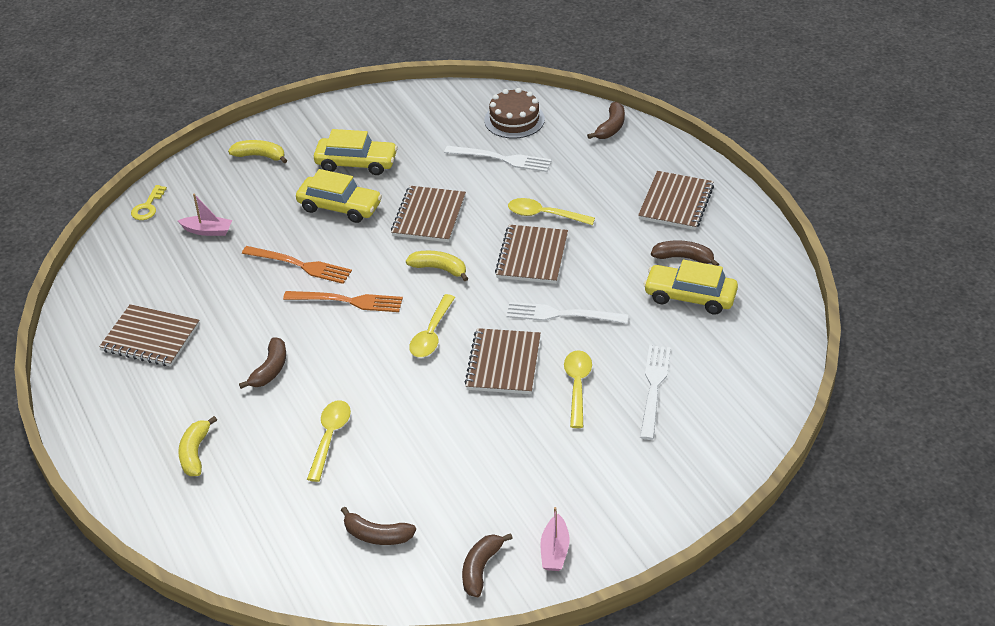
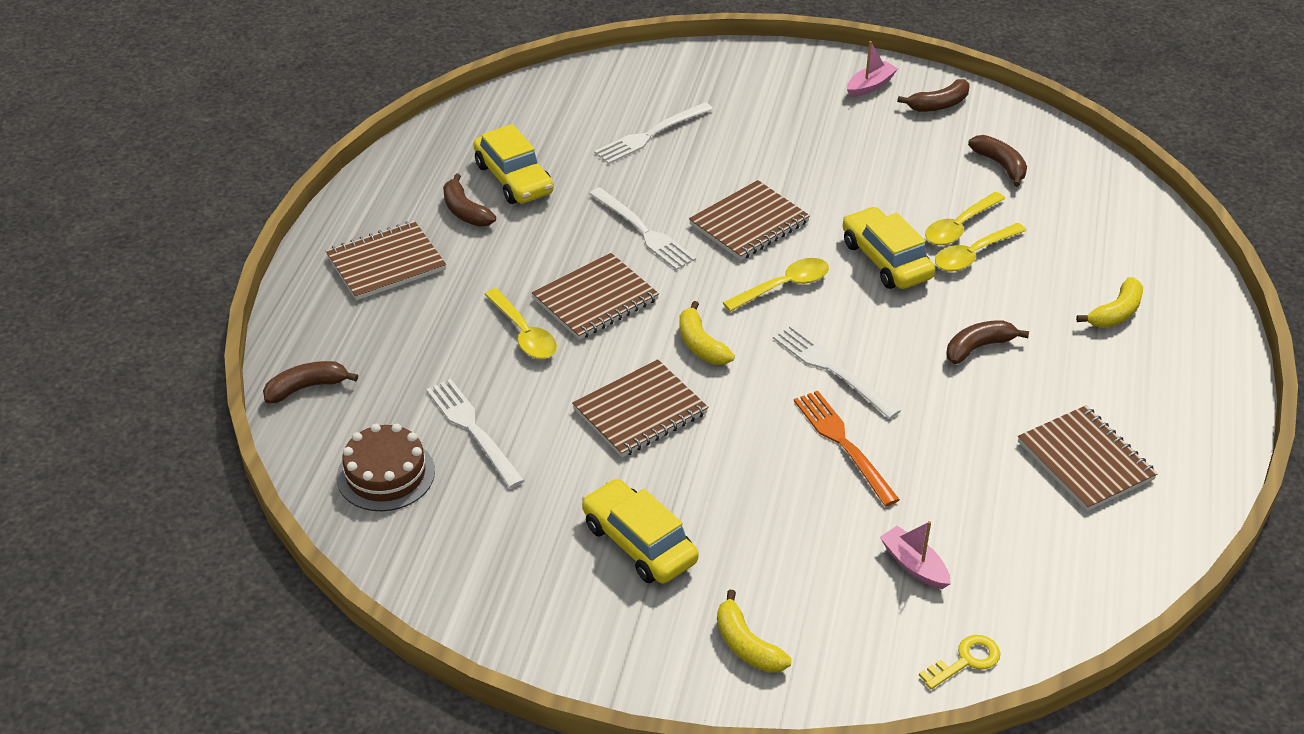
camera: 140 degrees left, 0 degrees up
(339, 207) = (724, 491): yellow car -> yellow car (886, 260)
(348, 301) = (831, 369): orange fork -> white fork
(577, 386) = (710, 171): yellow spoon -> yellow spoon (959, 227)

